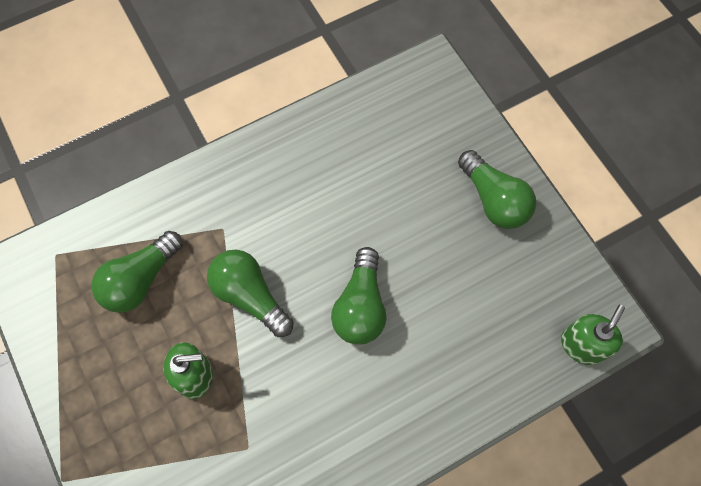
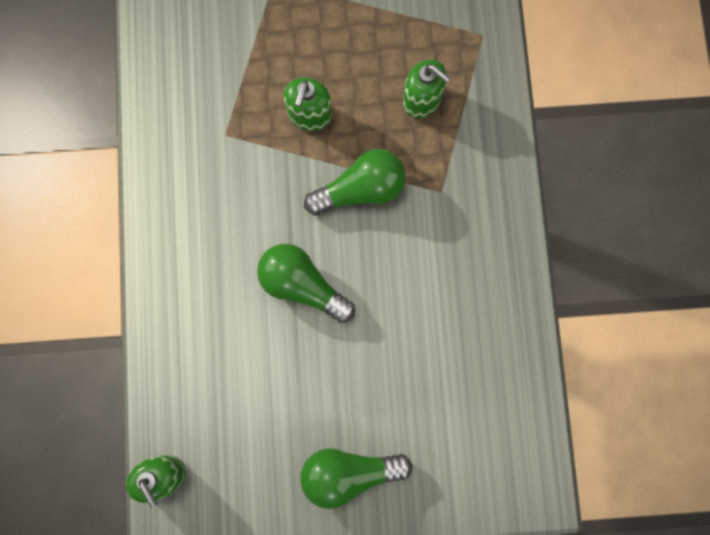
camera: 115 degrees right, 10 degrees up
(140, 280) = (422, 99): green light bulb -> green soap dispenser

